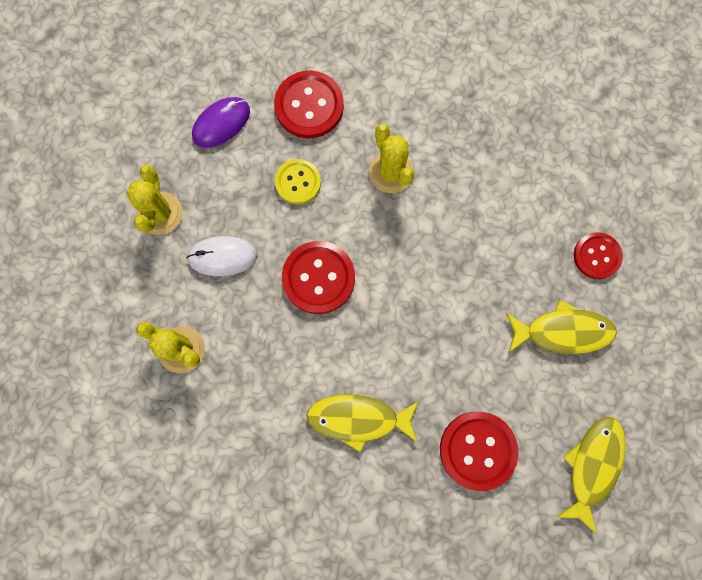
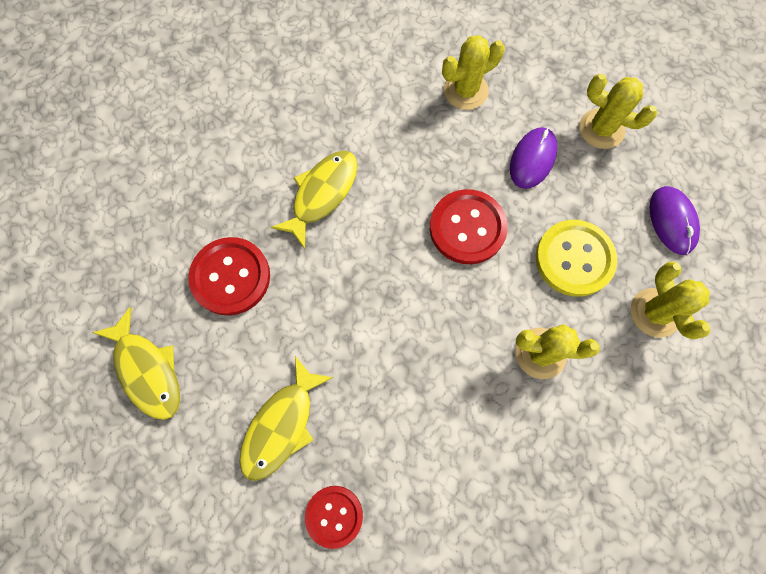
camera: 120 degrees right, 5 degrees down
(222, 256) = (532, 159): white mouse -> purple mouse
(298, 182) = (574, 259): yellow button -> yellow button, size x1.54
(309, 106) = (655, 312): red button -> yellow cactus

